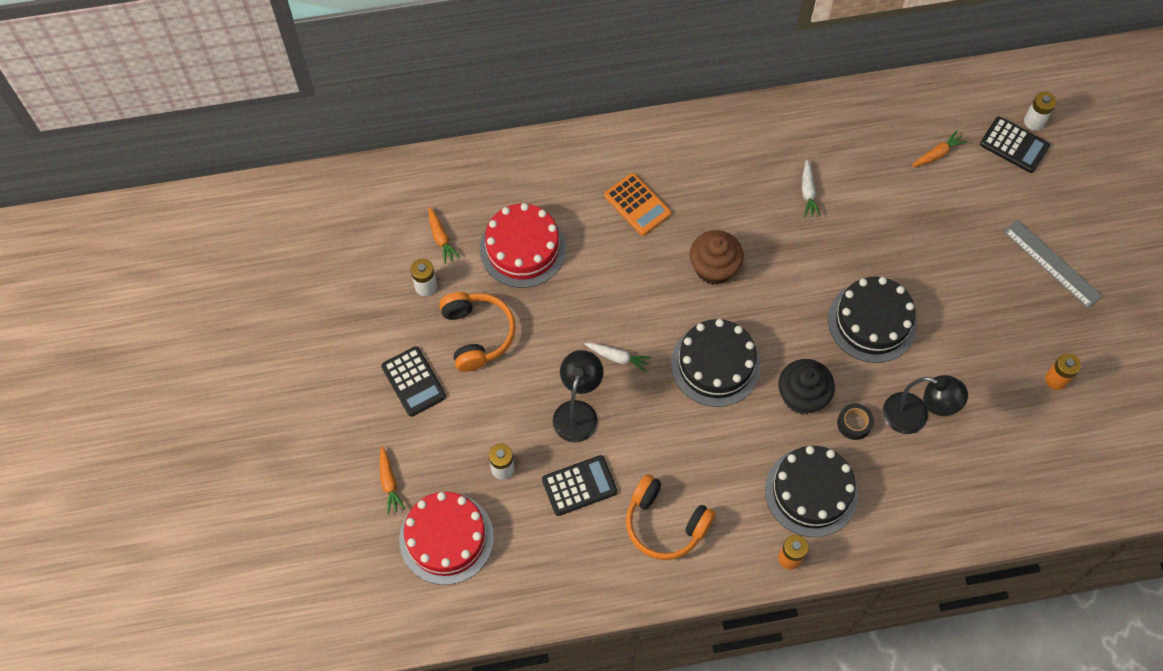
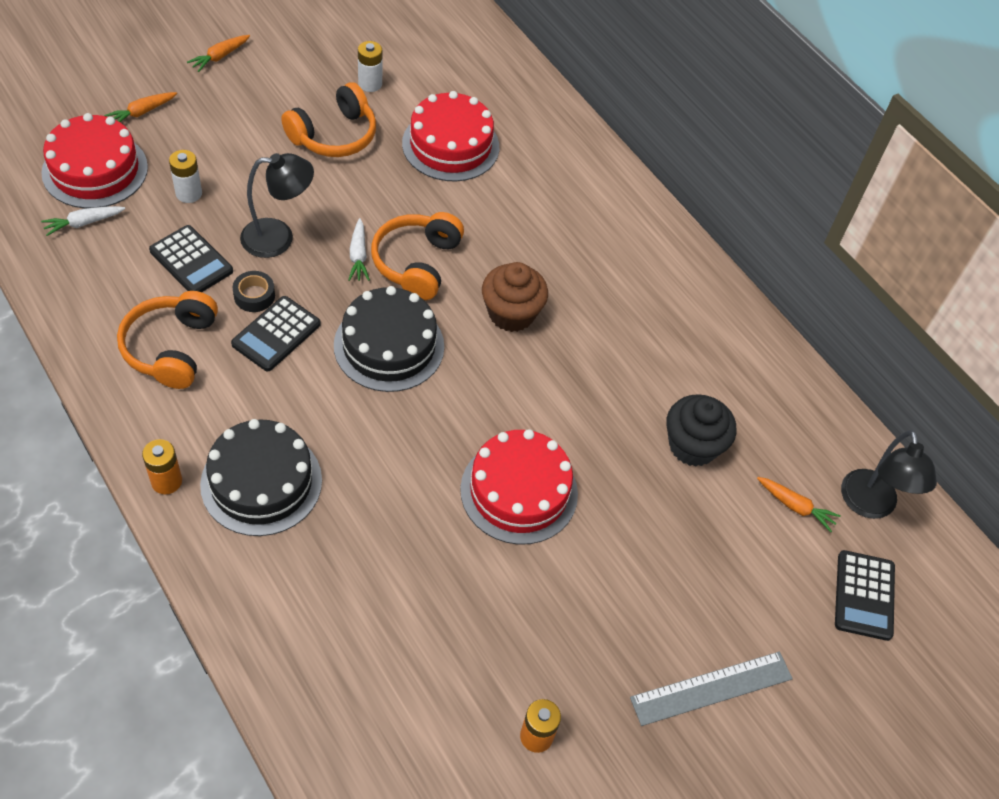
camera: 60 degrees right, 10 degrees down
(413, 381) = (260, 102): black calculator -> black calculator (276, 334)
(441, 238) = (430, 81): orange carrot -> orange carrot (220, 57)
(637, 205) = (554, 225): orange calculator -> none
(640, 317) = (416, 263): none -> orange headphones
(802, 396) = (384, 441): black cupcake -> black cupcake (692, 445)
(808, 192) = (660, 380): white carrot -> white carrot (83, 223)
(854, 423) = (370, 505): black tape -> black tape (254, 296)
(872, 322) = (519, 491): black cake -> red cake
(914, 417) = (407, 572): black lamp -> black lamp (870, 505)
(1034, 121) = (915, 612): white battery -> none
(1052, 264) = (711, 688): grey ruler -> grey ruler turned 45 degrees clockwise

